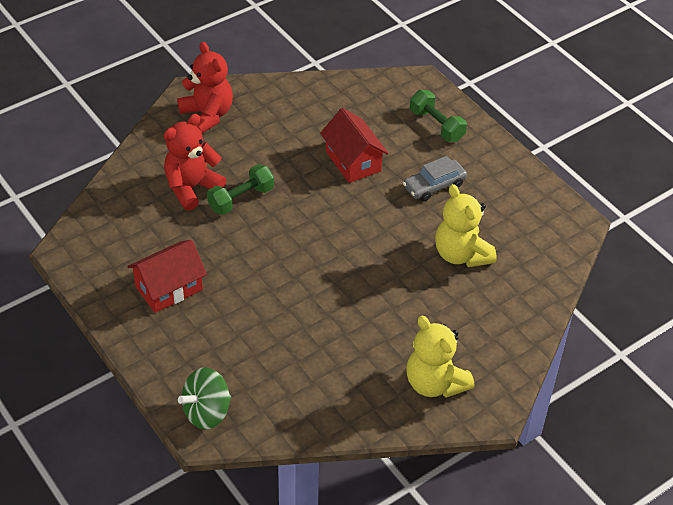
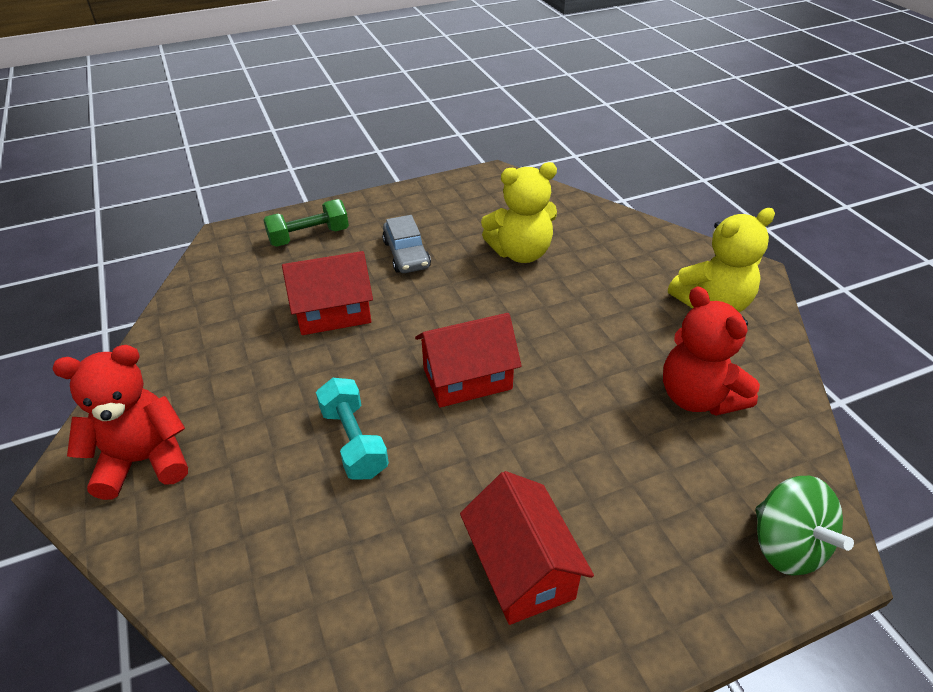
camera: 75 degrees left, 5 degrees down
(192, 188) = (301, 504): red teddy bear -> red teddy bear (697, 397)
(241, 199) = (354, 441): green dumbbell -> turquoise dumbbell
(308, 243) = (467, 378): none -> red house

